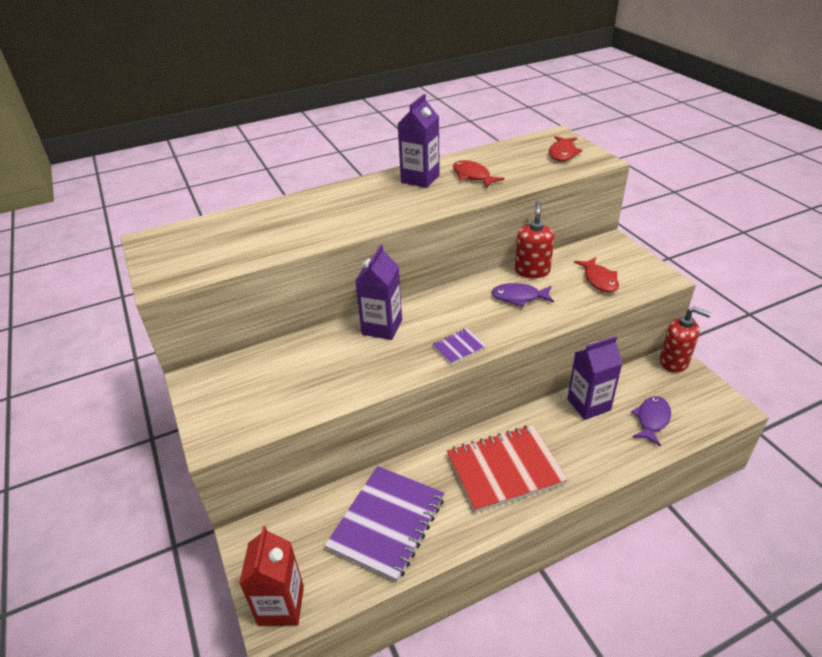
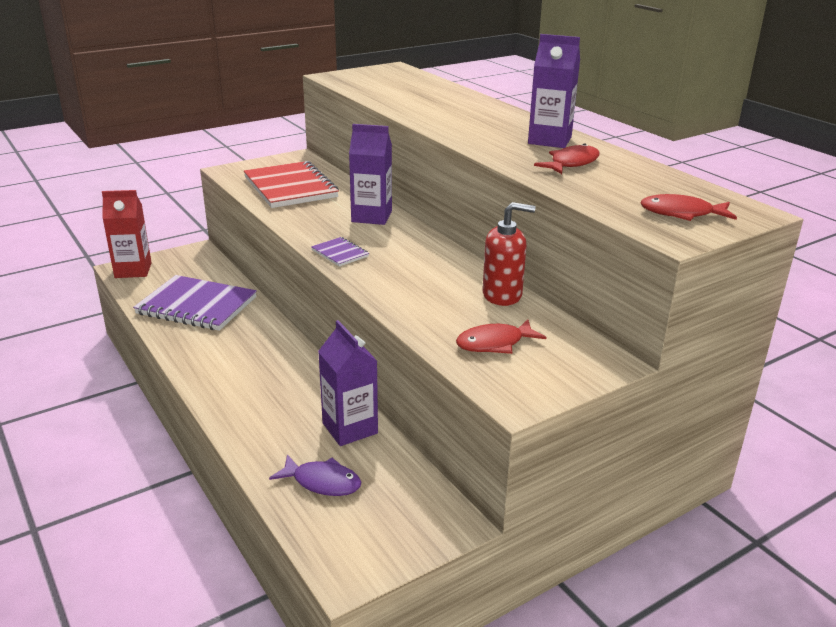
camera: 80 degrees right, 10 degrees down
(505, 470) = (249, 366): red notebook -> red notebook (290, 187)
(519, 297) = (439, 286): purple fish -> none
(674, 362) = (450, 521): red soap dispenser -> none

